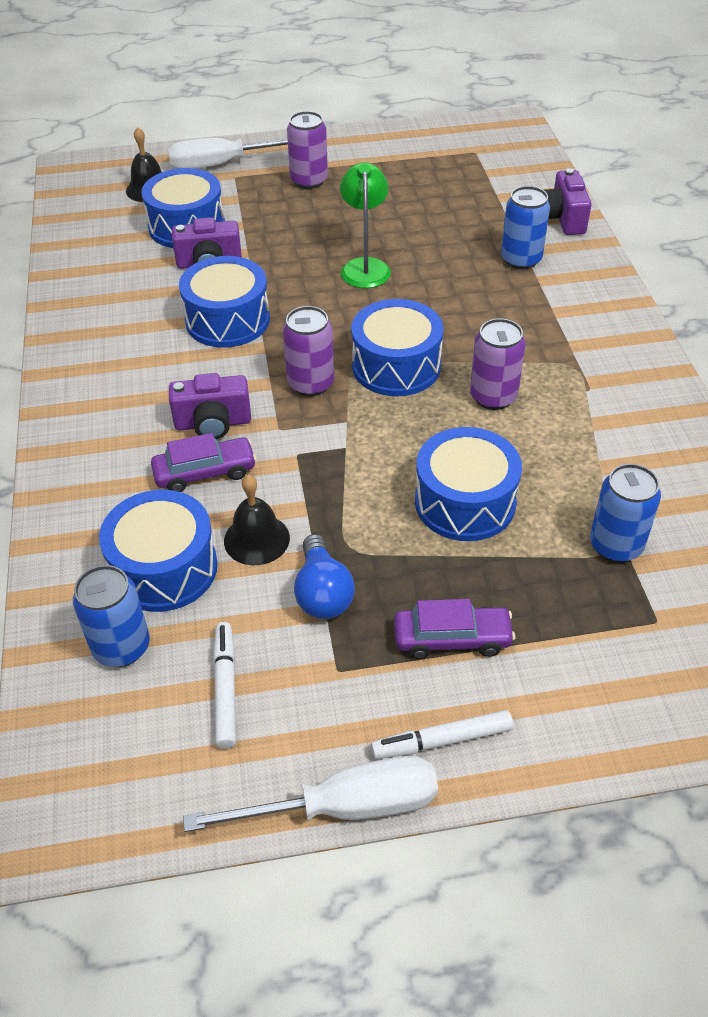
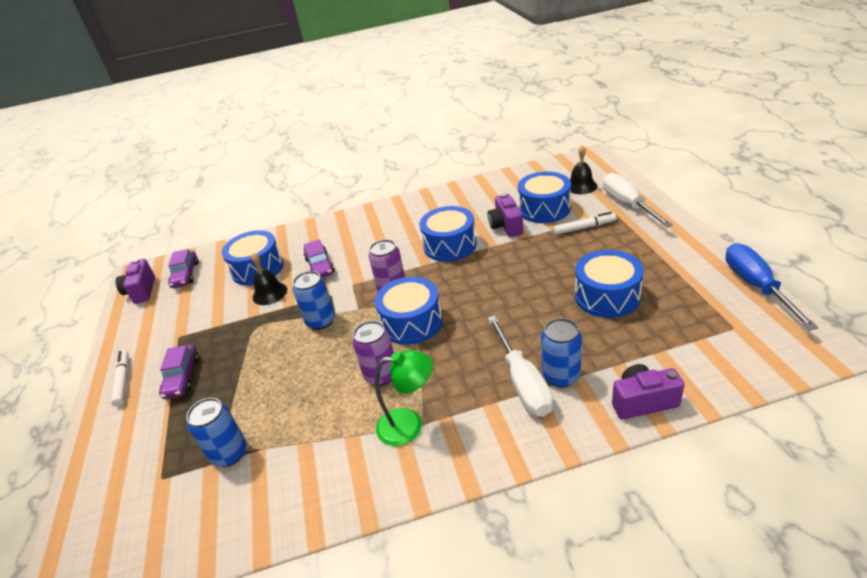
camera: 90 degrees right, 10 degrees down
(119, 705) = (185, 275): none -> purple car
(121, 647) = (215, 268): blue can -> blue can (321, 321)
(213, 423) = (357, 260): purple camera -> purple camera (141, 291)
(225, 689) = (182, 302): white marker -> white marker (584, 227)
(309, 181) = (627, 244): purple can -> none
(322, 593) = (228, 323): blue light bulb -> none
(344, 806) = (105, 351): white screwdriver -> white screwdriver (523, 382)
(365, 266) = (523, 290): green lamp -> green lamp (409, 425)
(418, 126) = (756, 286): none -> blue screwdriver
(465, 502) = (282, 371): blue drum -> blue drum (607, 296)

